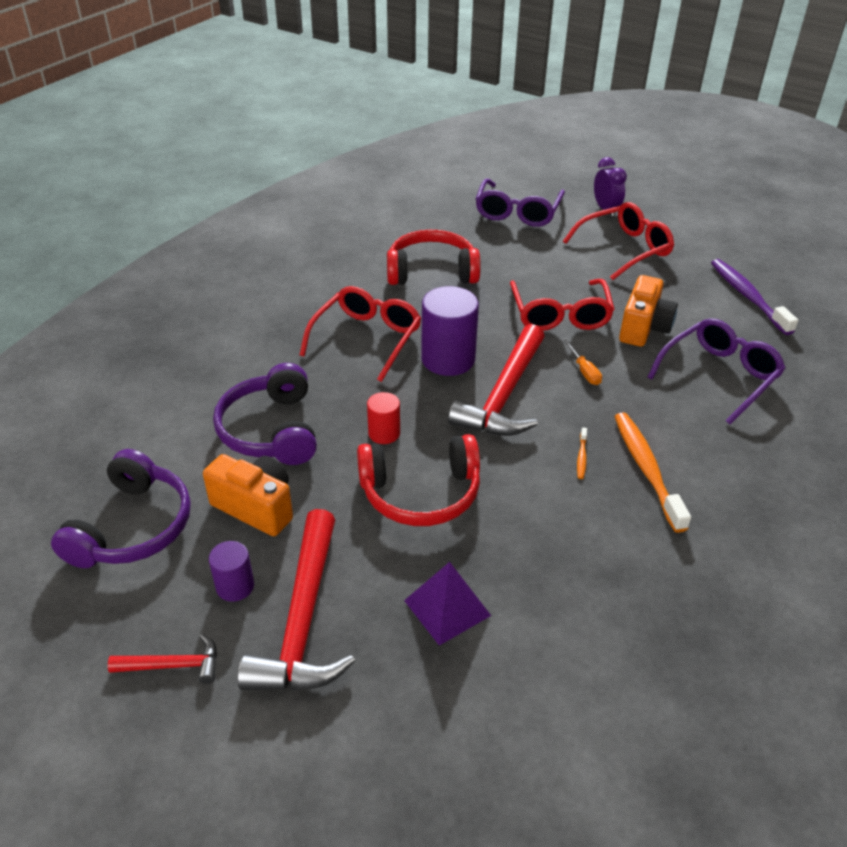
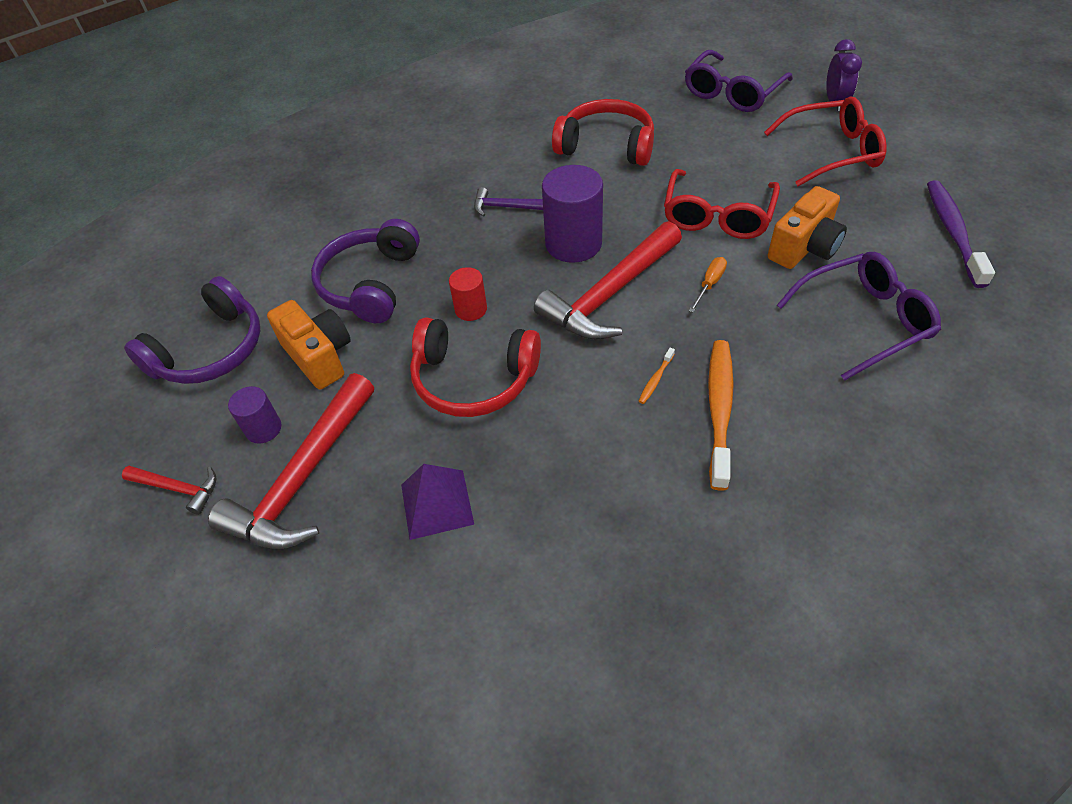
camera: 25 degrees right, 10 degrees up
(367, 339) = (505, 207): red glasses -> purple hammer
(584, 371) = (709, 284): orange screwdriver -> orange screwdriver turned 150 degrees counterclockwise

